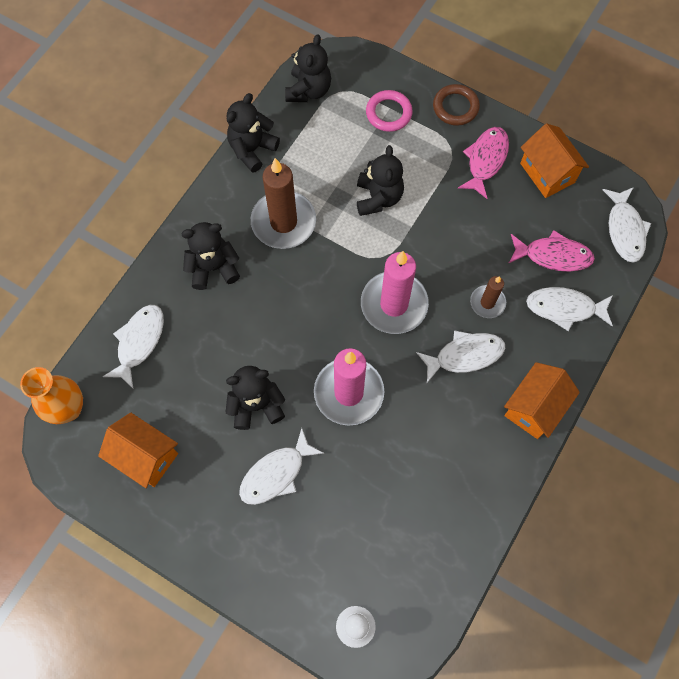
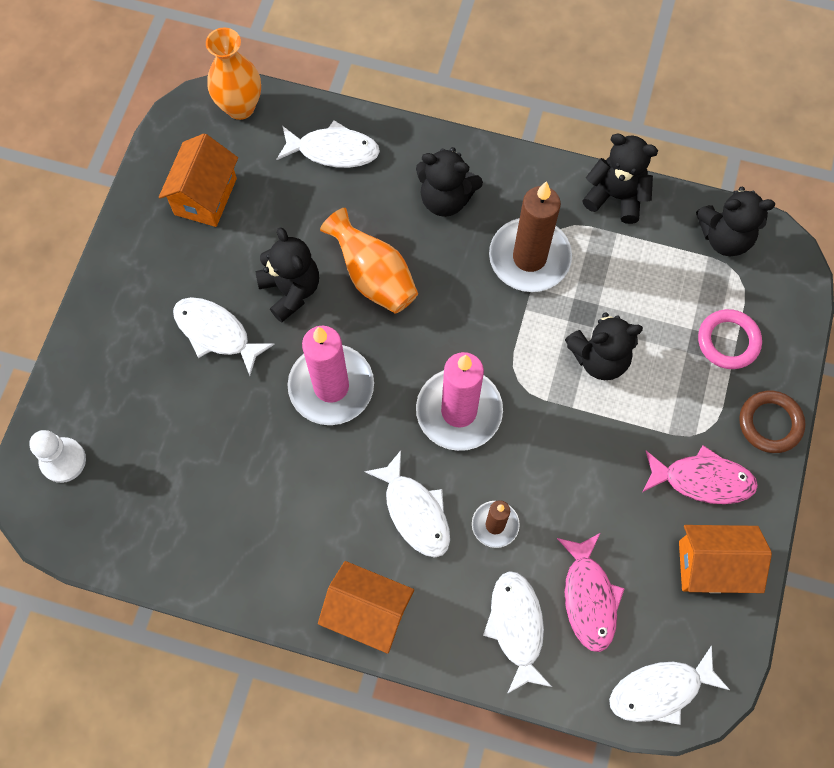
camera: 75 degrees right, 0 degrees up
(213, 268) = (445, 198): black teddy bear -> black teddy bear turned 135 degrees clockwise
(264, 338) = (373, 277): none -> orange vase
(547, 173) = (712, 566): orange house -> orange house turned 45 degrees clockwise

